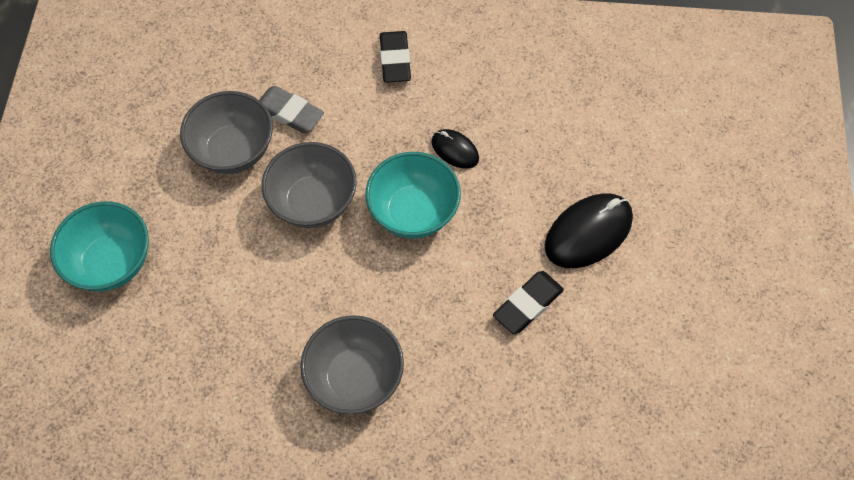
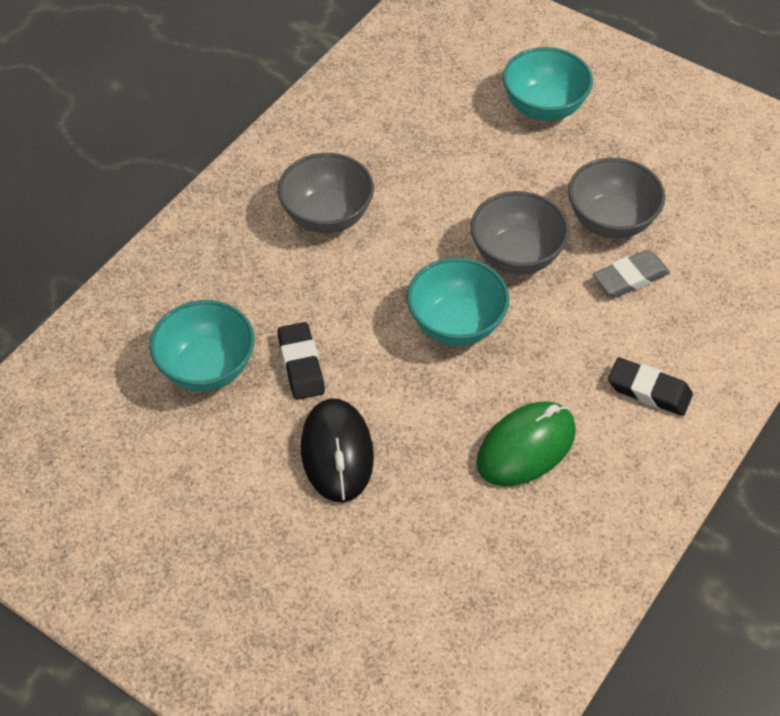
camera: 120 degrees right, 10 degrees down
(455, 150) = (504, 389): black mouse -> none
(496, 114) = (526, 447): none -> green mouse
(580, 376) = (207, 368): none -> turquoise bowl

